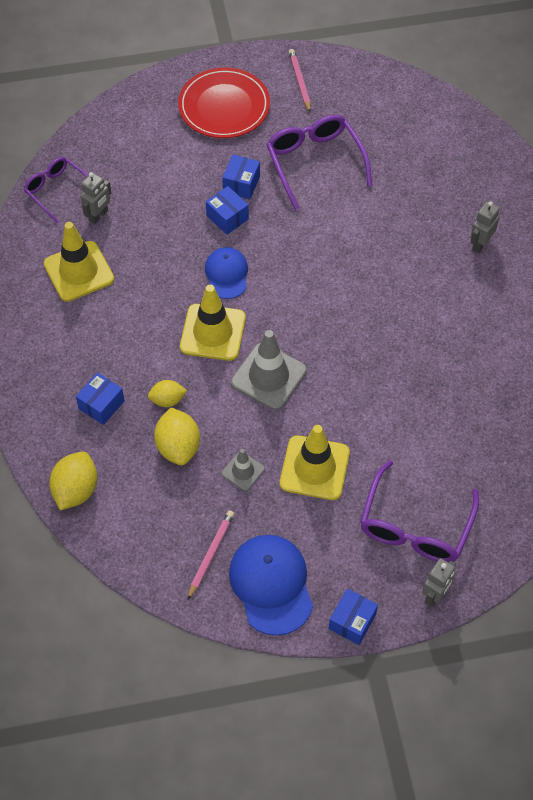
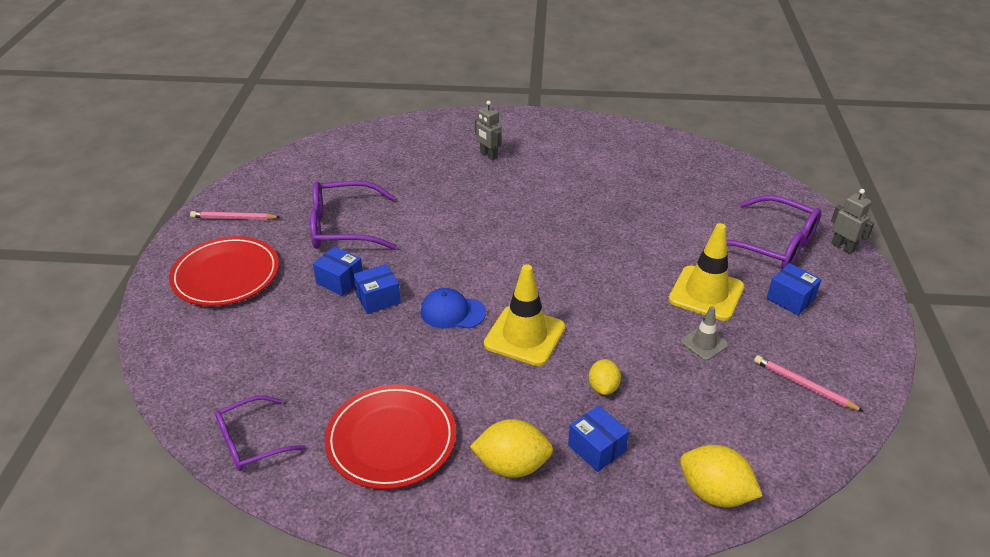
camera: 75 degrees left, 20 degrees down
(79, 271) = (391, 439): yellow traffic cone -> red plate
(99, 216) = (315, 406): grey robot -> none
(178, 446) = (666, 389): yellow lemon -> yellow lemon (512, 465)
(268, 376) = (592, 305): grey traffic cone -> none
(271, 584) = (838, 346): blue cap -> none
(352, 621) = (874, 300): blue box -> blue box (790, 299)

